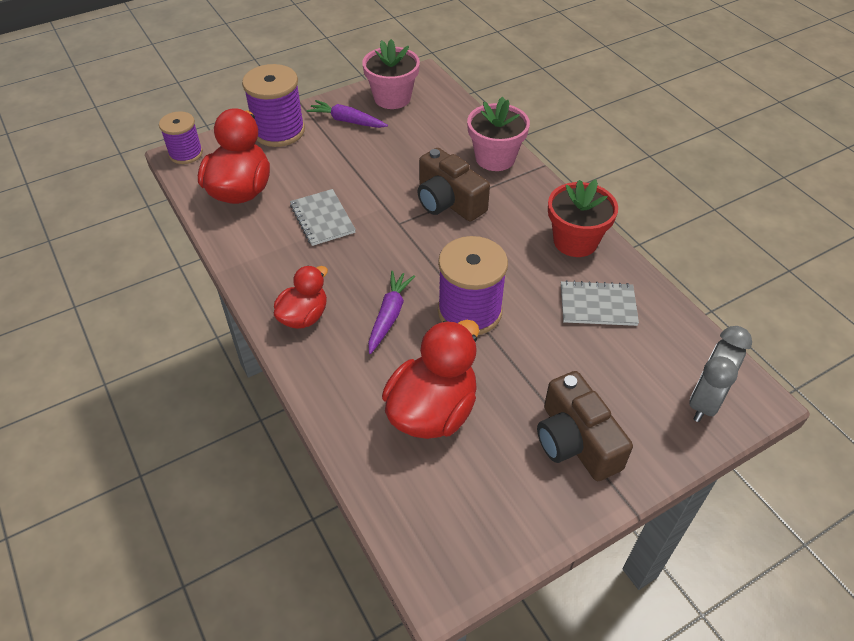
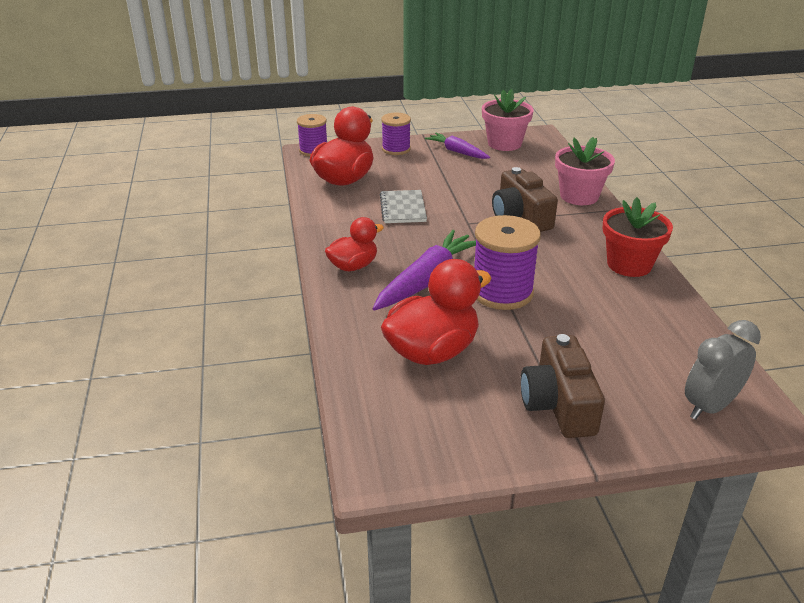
camera: 20 degrees right, 15 degrees down
(279, 131) = (396, 149): purple spool -> purple spool, size x0.63
(389, 316) = (427, 280): purple carrot -> purple carrot, size x1.62
(598, 305) = (630, 313): grey notebook -> none

